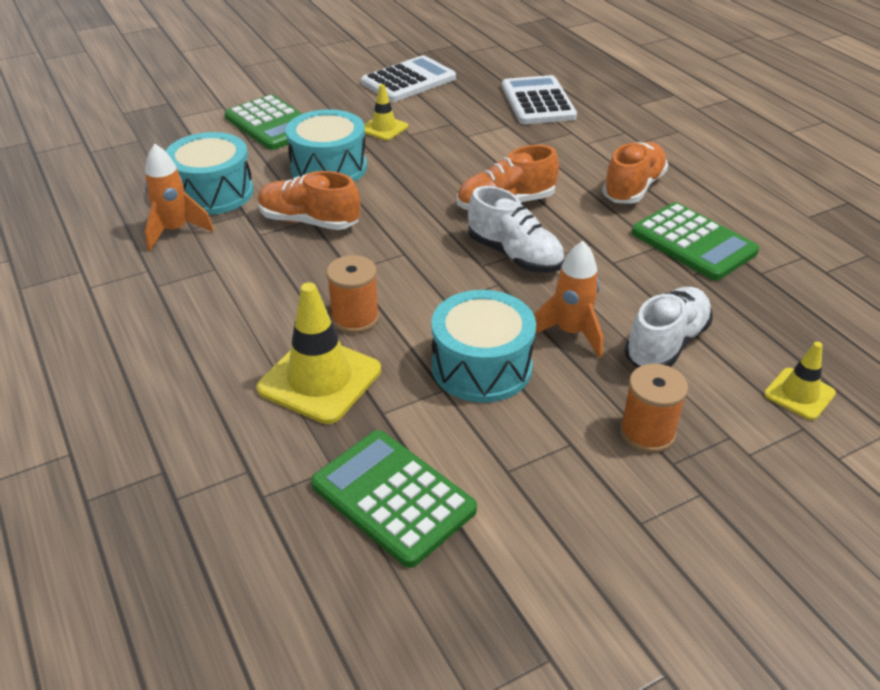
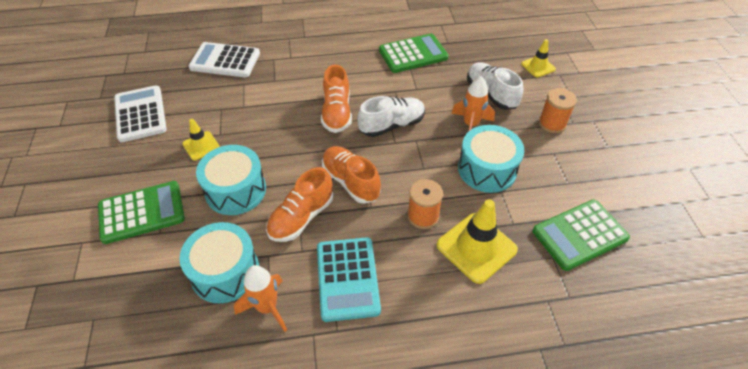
camera: 70 degrees left, 10 degrees up
(230, 277) = (347, 279): none -> turquoise calculator
(633, 188) = (350, 56): orange shoe -> orange shoe (351, 181)

